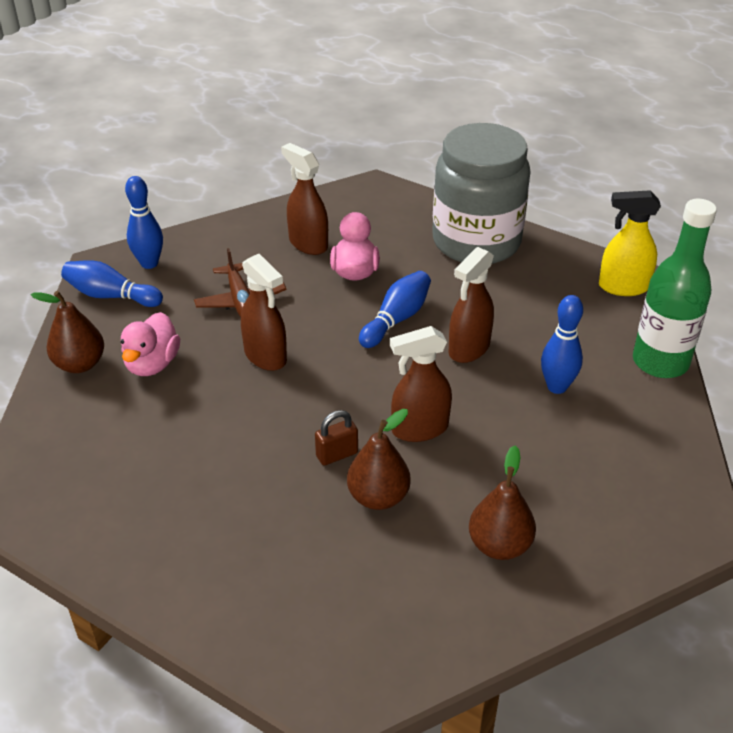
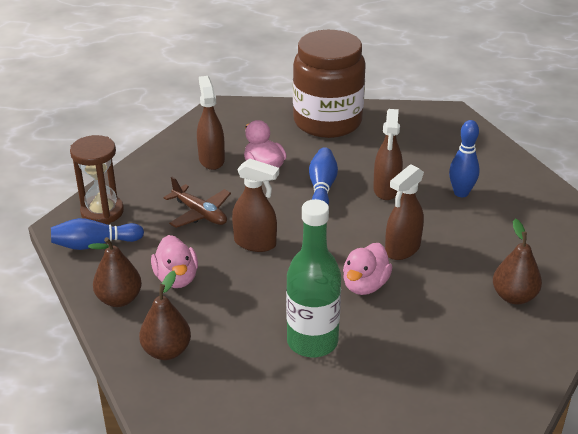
camera: 30 degrees left, 5 degrees down
(149, 263) = (102, 212): blue bowling pin -> brown hourglass
(308, 244) = (211, 160): brown spray bottle -> brown spray bottle turned 60 degrees clockwise
(337, 455) = (365, 285): brown padlock -> pink duck
(378, 497) = (416, 300): brown pear -> brown pear (166, 351)
(476, 242) = (327, 122): grey jar -> brown jar
(623, 287) = (445, 120): yellow spray bottle -> none
(660, 362) = (506, 157): green bottle -> green bottle (312, 342)

